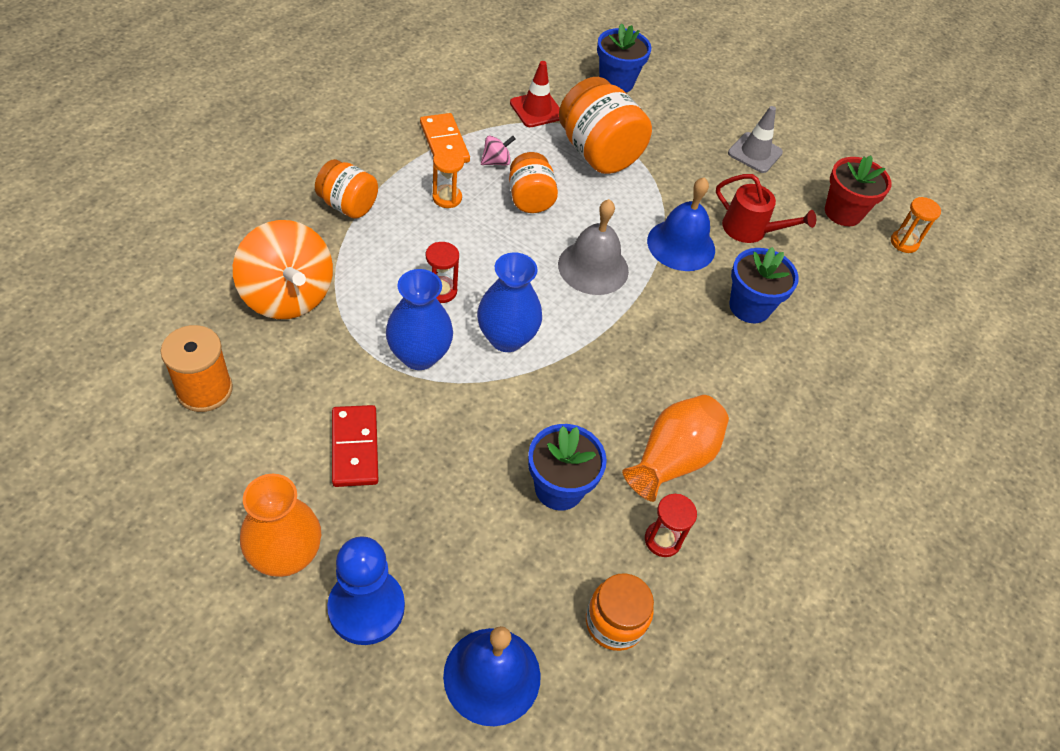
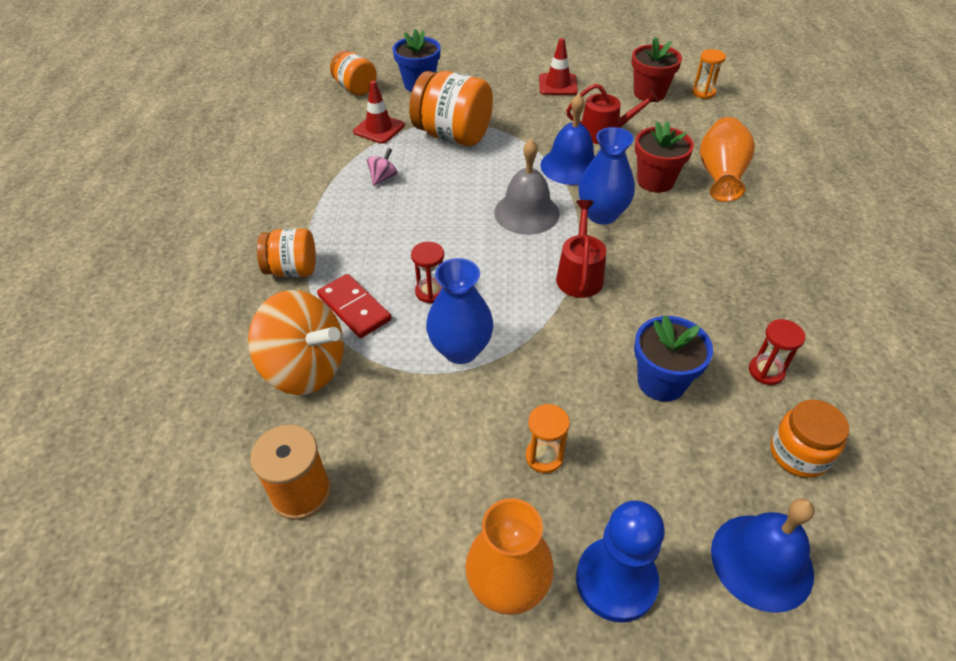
camera: 25 degrees left, 5 degrees down
(354, 448) = (479, 455): red domino -> red domino (354, 308)
(444, 142) = (329, 185): orange domino -> none
(447, 198) = (369, 222): orange hourglass -> orange hourglass (544, 456)
(506, 338) = (514, 297): blue vase -> blue vase (602, 214)
(530, 199) = (434, 191): orange jar -> orange jar (355, 88)
(583, 353) = (579, 275): none -> red watering can
(672, 459) = (713, 311): orange vase -> orange vase (720, 175)
(749, 307) = (655, 181): blue flower pot -> red flower pot
(755, 153) = (558, 85): grey traffic cone -> red traffic cone

